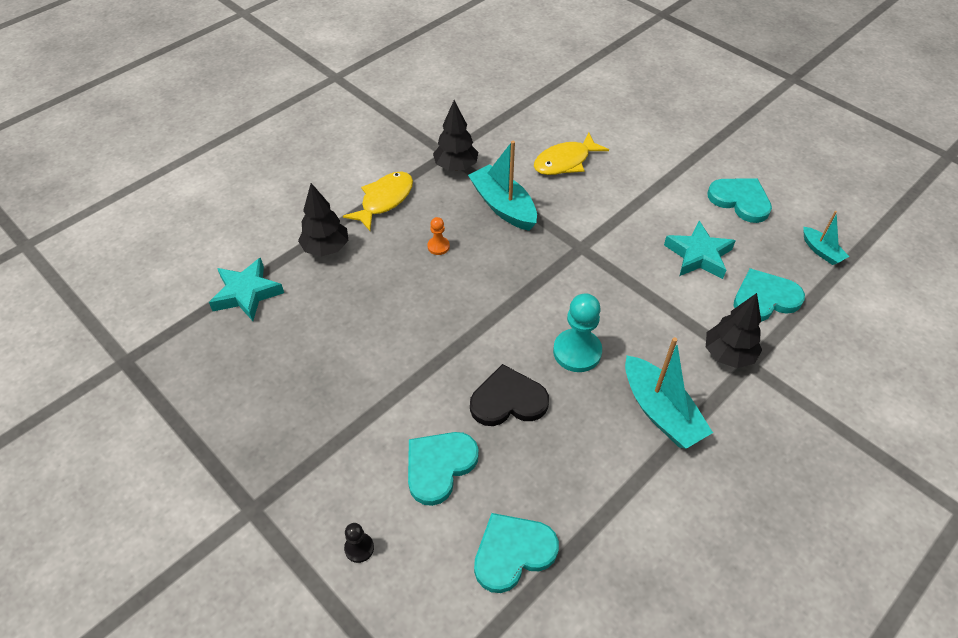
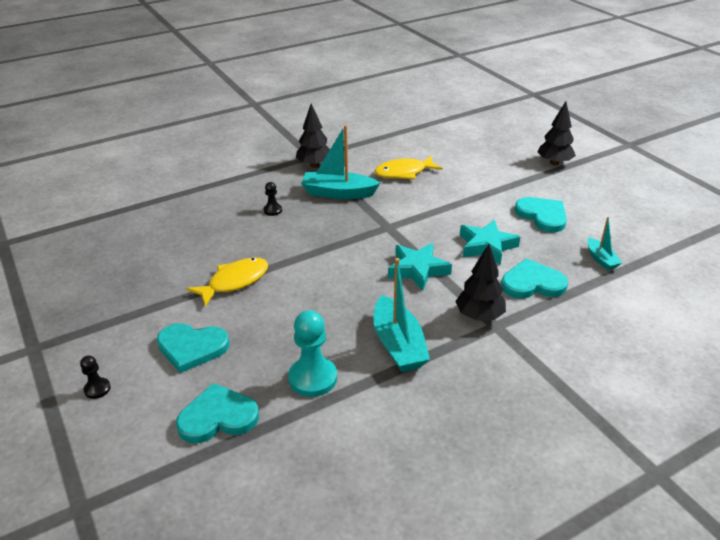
camera: 15 degrees right, 15 degrees down
(246, 293) = (112, 217): turquoise star -> turquoise star (417, 270)
(326, 248) = (187, 200): black tree -> black tree (554, 163)
(384, 200) = (247, 177): yellow fish -> yellow fish (235, 281)
(438, 246) = (273, 210): orange pawn -> black pawn
(439, 466) = (192, 348): turquoise heart -> turquoise heart turned 135 degrees counterclockwise
(503, 206) = (338, 193): turquoise boat -> turquoise boat turned 60 degrees counterclockwise
(508, 400) = (272, 315): black heart -> none
(577, 352) = (347, 293): turquoise pawn -> turquoise pawn (313, 378)

